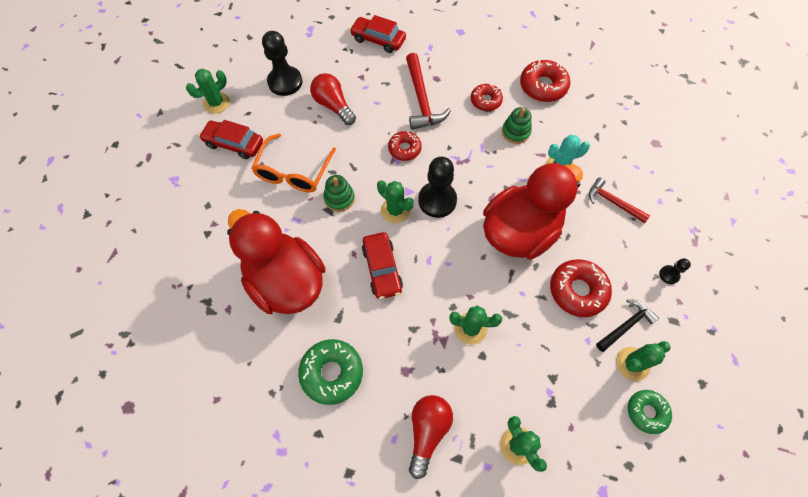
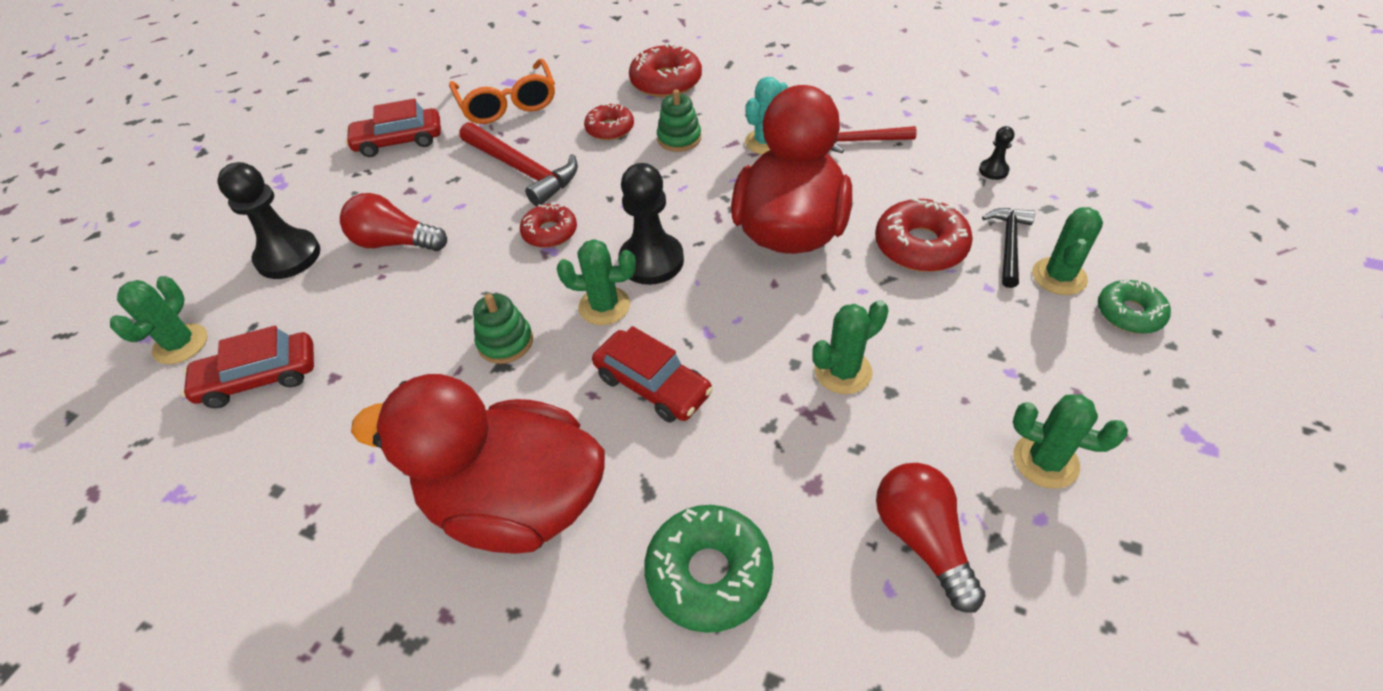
camera: 35 degrees left, 15 degrees down
(293, 172) = (399, 354): orange glasses -> orange glasses (508, 104)

